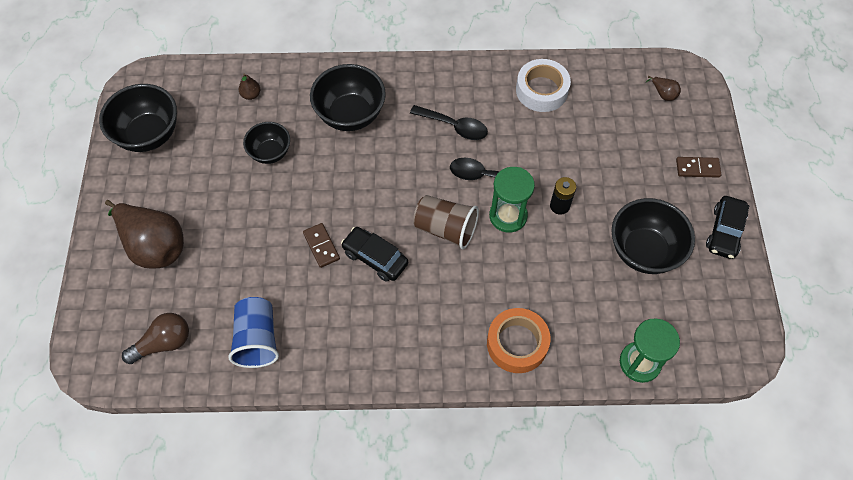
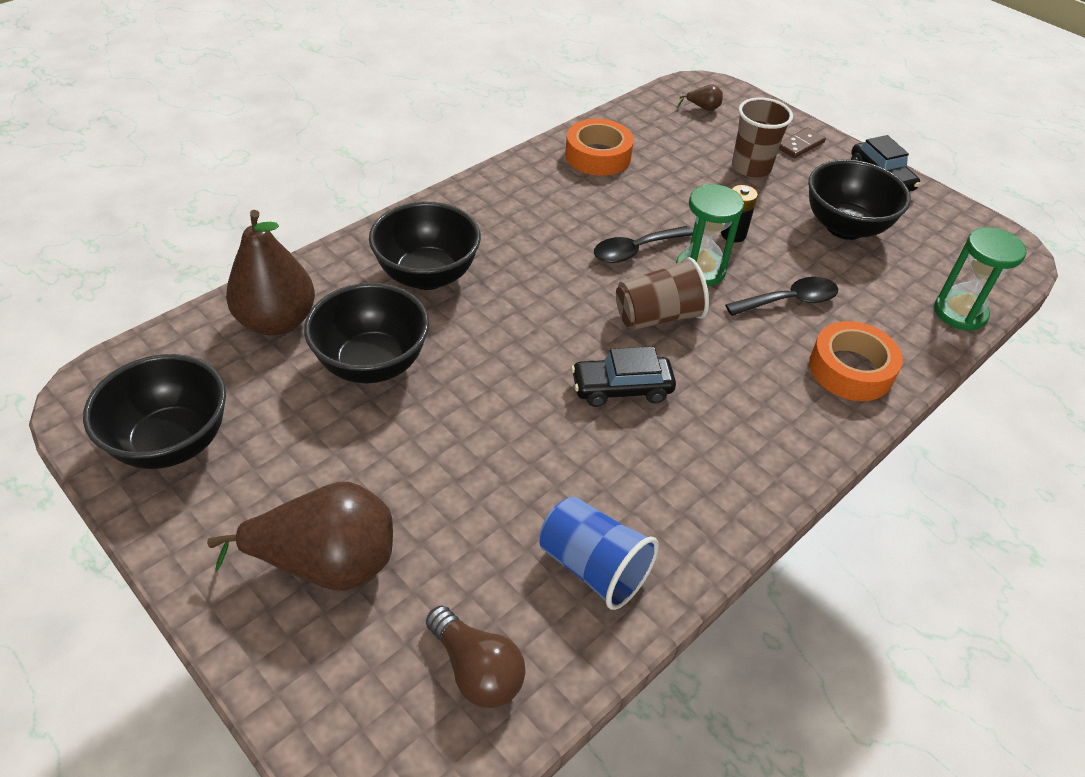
camera: 45 degrees left, 15 degrees down
(163, 343) = (476, 669): brown light bulb -> brown light bulb turned 120 degrees clockwise
(251, 95) = (277, 321): brown pear -> brown pear, size x2.46
(270, 153) = (372, 364): black bowl -> black bowl, size x1.63
(321, 246) = (548, 416): brown domino -> none
(454, 126) = (552, 226): black spoon -> black spoon (789, 301)
(541, 90) = (598, 156): white tape -> orange tape
(636, 164) = (751, 168): none -> brown cup

